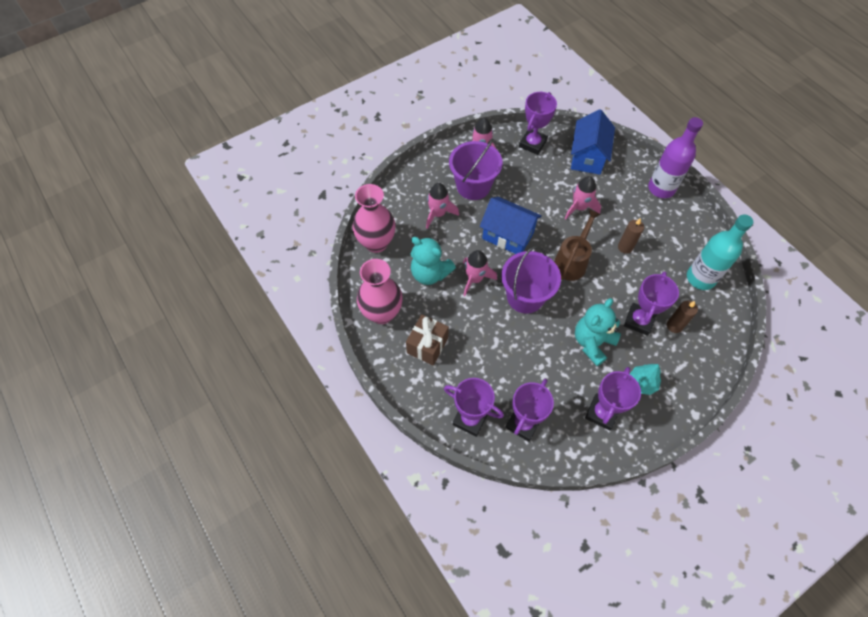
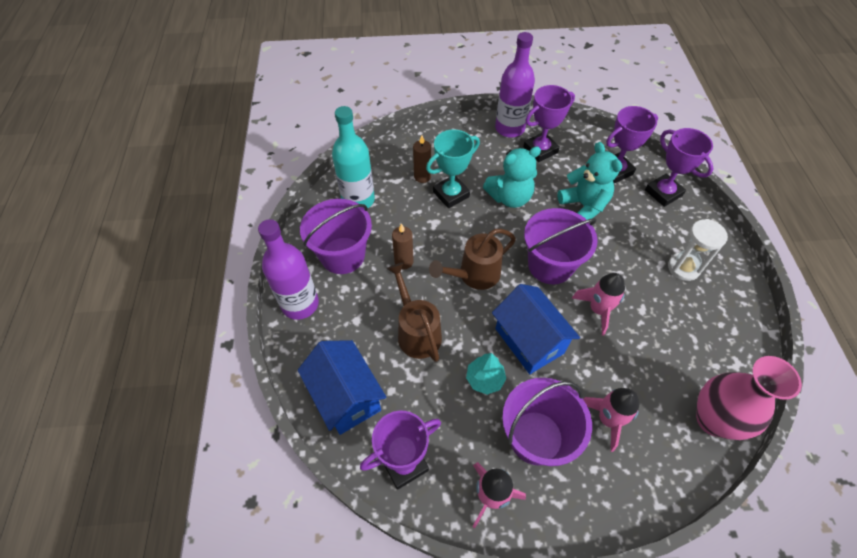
camera: 150 degrees left, 5 degrees down
(382, 313) = (728, 324): pink vase -> none
(427, 345) = (683, 268): brown gift -> white hourglass
(430, 273) = (651, 342): turquoise teddy bear -> turquoise teddy bear (584, 206)
(579, 207) = (416, 331): pink rocket -> brown watering can
(587, 157) = (346, 396): blue house -> blue house turned 75 degrees counterclockwise
(639, 321) = (451, 194): purple trophy -> turquoise trophy
(642, 383) = (489, 153): turquoise tree -> turquoise tree (485, 379)
(646, 426) = (509, 128): none -> purple bottle
(668, 231) = (342, 255): none -> purple bucket

